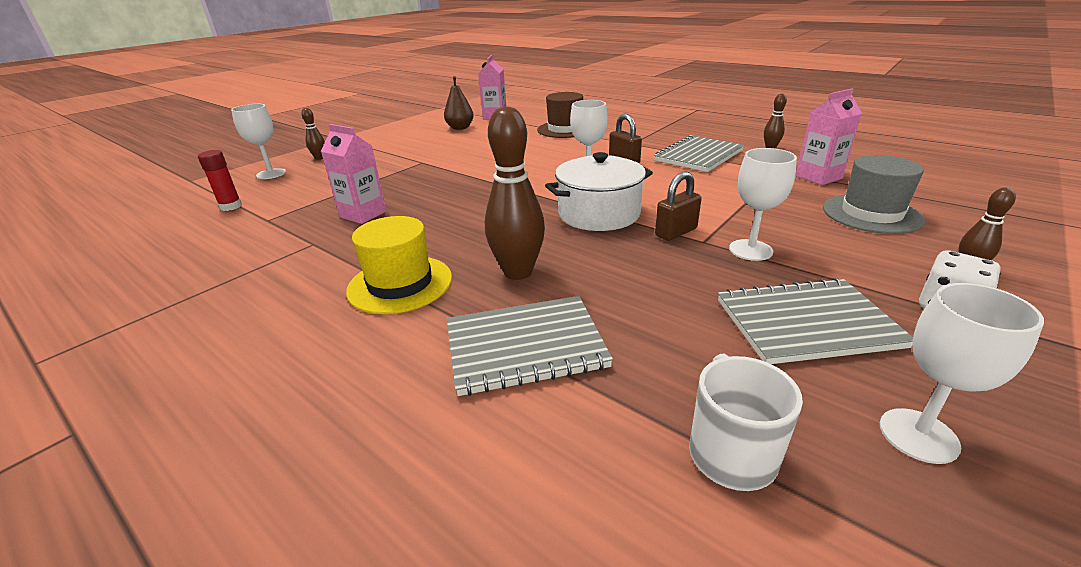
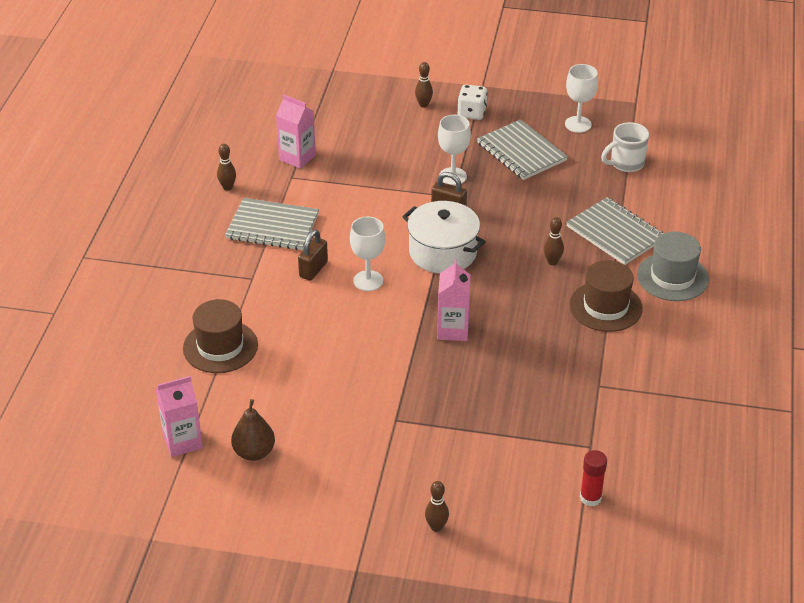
camera: 120 degrees left, 10 degrees up
(271, 174) = (506, 535): white goblet -> none
(363, 214) = (536, 387): pink carton -> pink carton (453, 330)
(400, 284) = (605, 307): yellow hat -> brown hat
(518, 272) = (552, 262): brown bowling pin -> brown bowling pin, size x0.51
(871, 214) = (361, 134): grey hat -> grey hat (672, 277)

